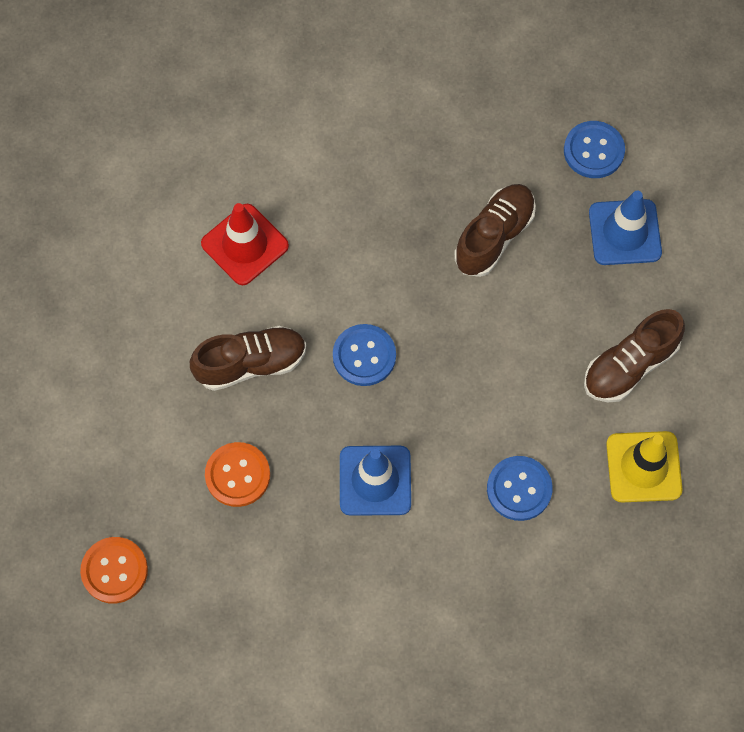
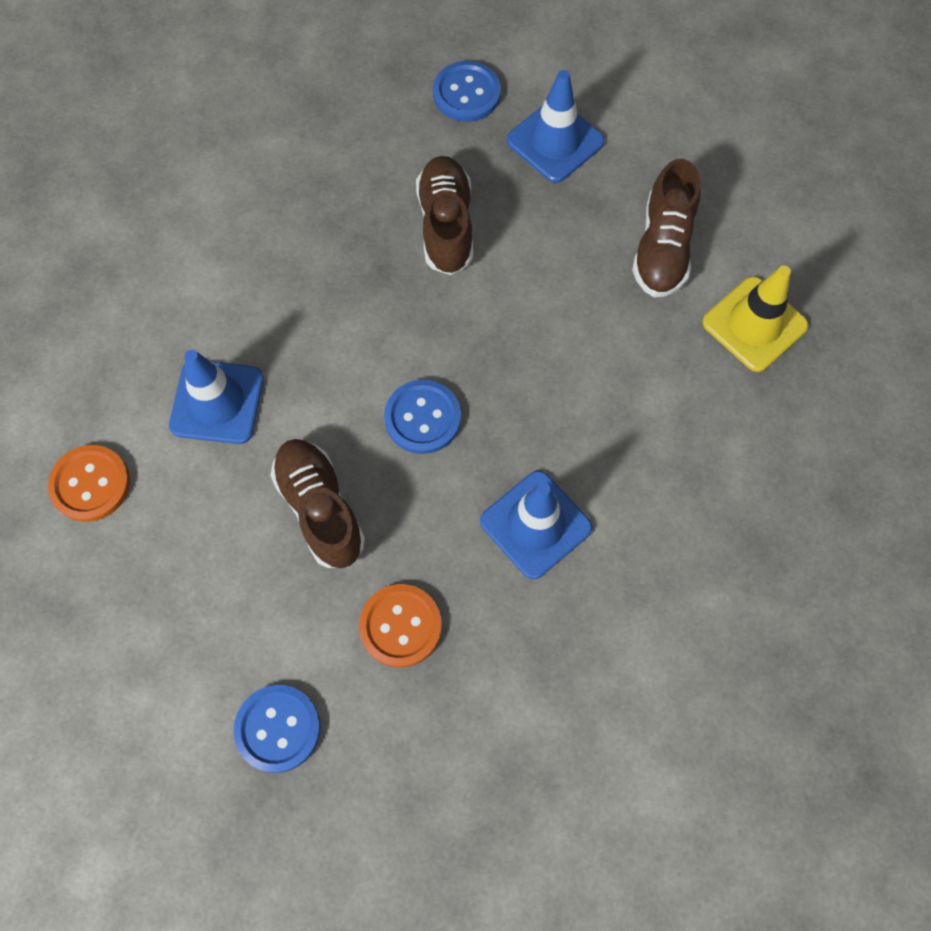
camera: 40 degrees left, 0 degrees up
(114, 570) = (359, 827): orange button -> orange button (90, 484)
(245, 245) = (217, 402): red traffic cone -> blue traffic cone
(250, 364) = (320, 509): brown shoe -> brown shoe turned 60 degrees counterclockwise
(519, 489) = (669, 428): blue button -> blue button (278, 728)

